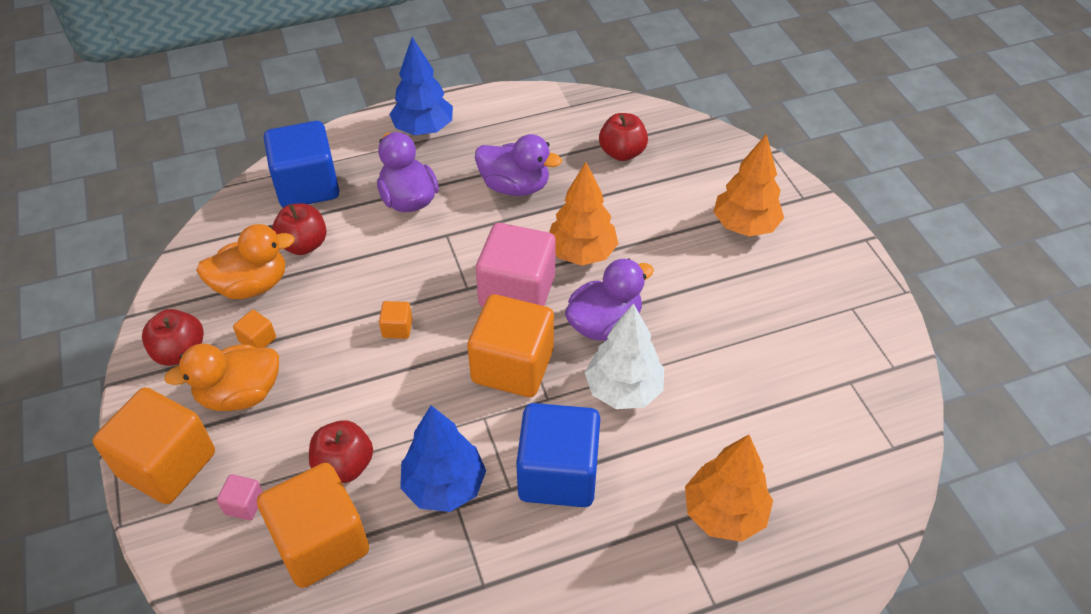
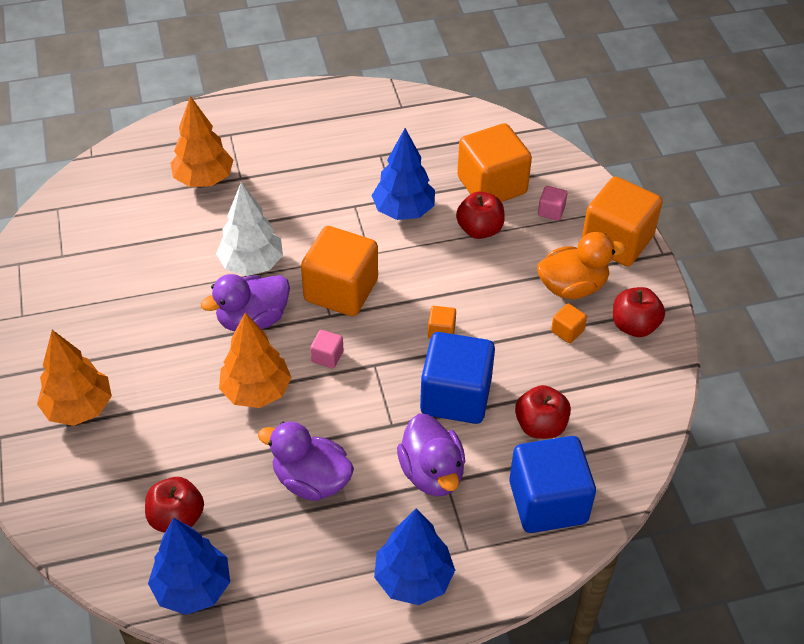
camera: 175 degrees left, 0 degrees up
(252, 285) = (584, 385): orange duck -> none
(517, 291) = (327, 356): pink cube -> pink cube, size x0.42
(558, 474) = (317, 211): blue cube -> blue cube (456, 396)
(594, 113) = (193, 588): none -> blue tree

